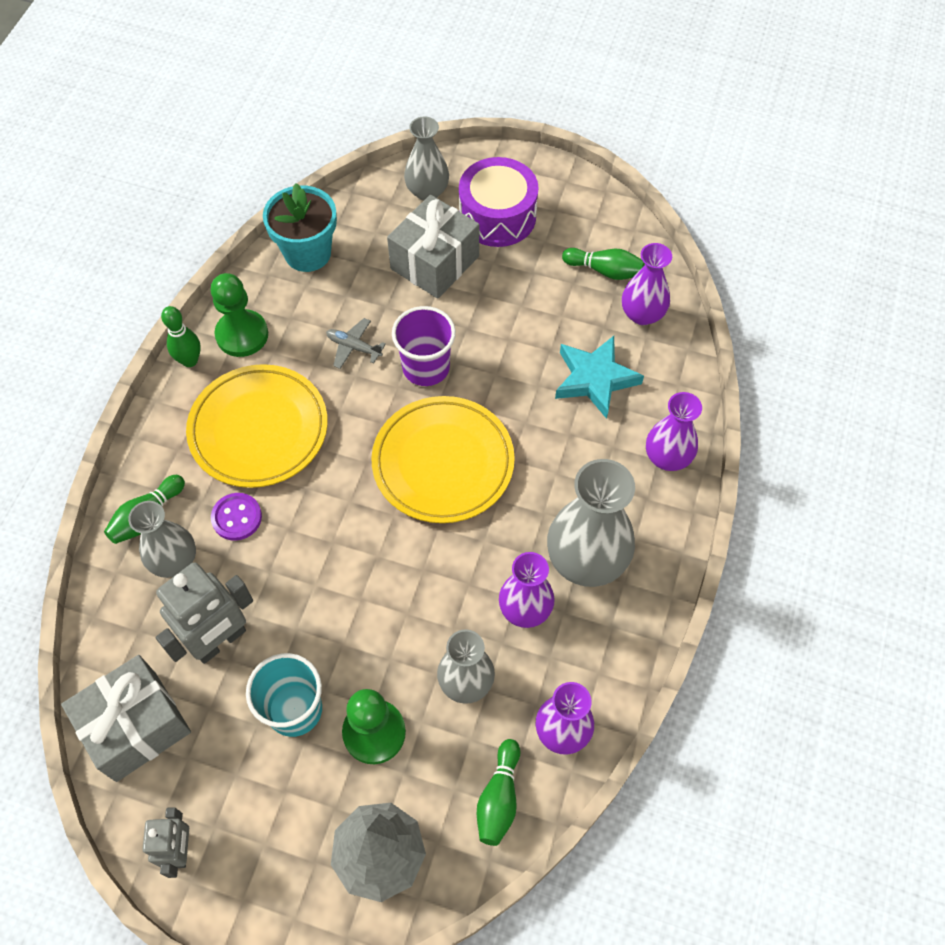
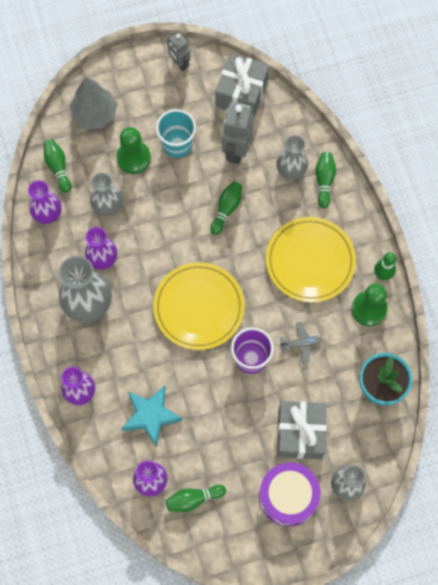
camera: 145 degrees right, 10 degrees up
(237, 517) = (280, 209): purple button -> none
(305, 565) = (226, 209): none -> green bowling pin

